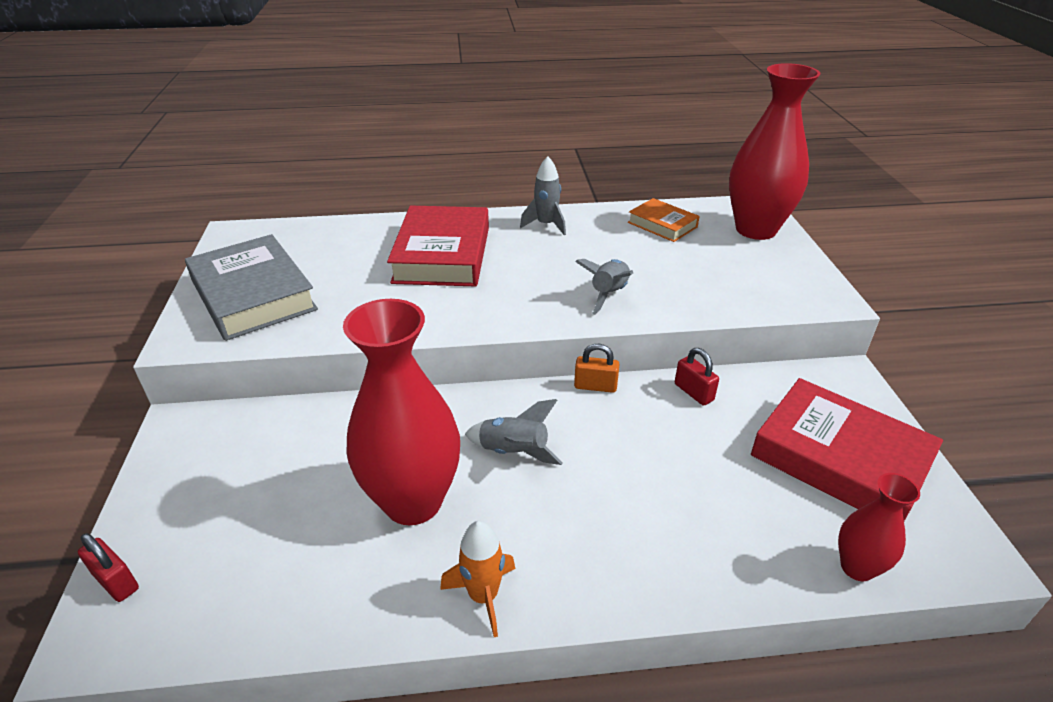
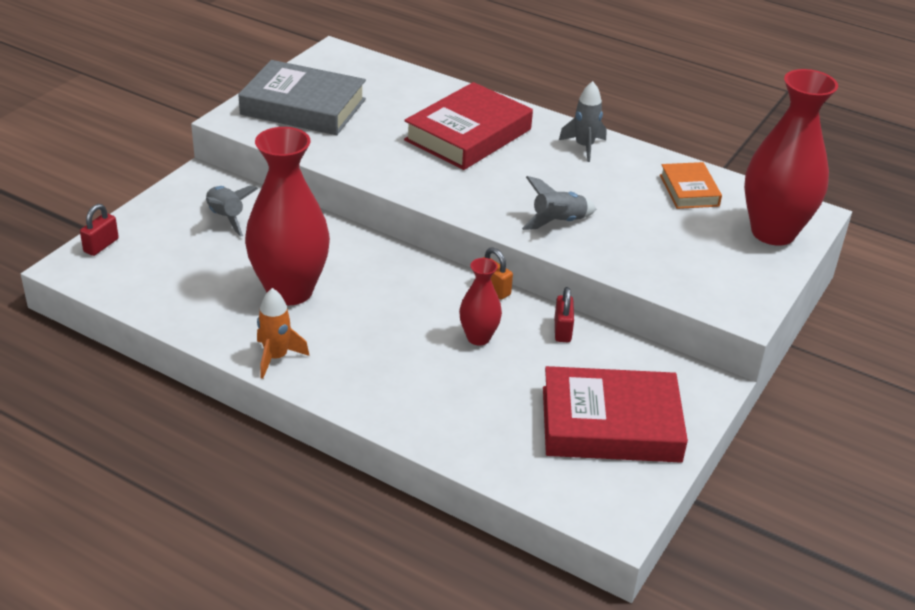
camera: 35 degrees right, 0 degrees up
(116, 581) = (101, 245): red padlock -> red padlock turned 45 degrees clockwise
(253, 295) = (303, 107): grey book -> grey book turned 75 degrees counterclockwise
(513, 452) = (383, 297): grey rocket -> grey rocket (226, 217)
(839, 459) = (610, 424): red book -> red book turned 75 degrees counterclockwise
(857, 567) = (523, 477): red vase -> red vase (478, 337)

